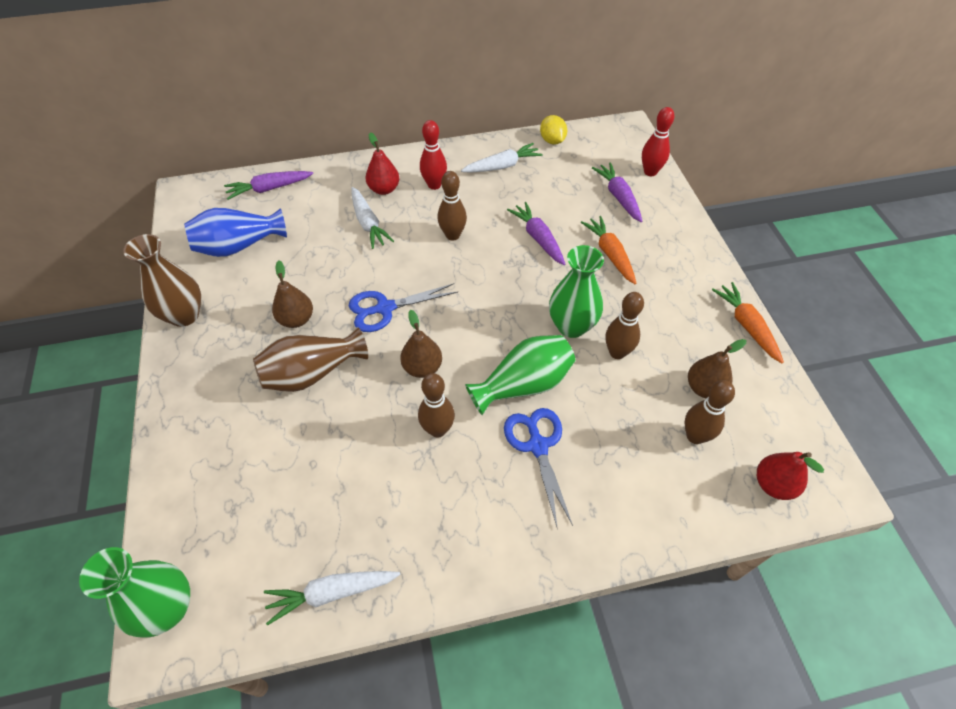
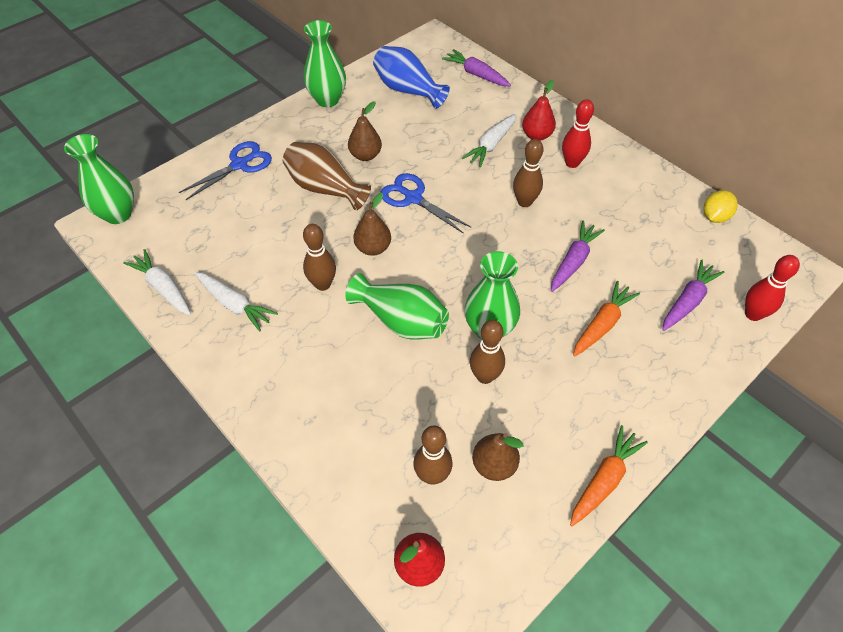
camera: 60 degrees right, 0 degrees up
(184, 315) = (327, 99): brown vase -> green vase
(502, 166) = (641, 196): white carrot -> white carrot (234, 304)
(537, 446) = (347, 356): blue scissors -> blue scissors (240, 165)

